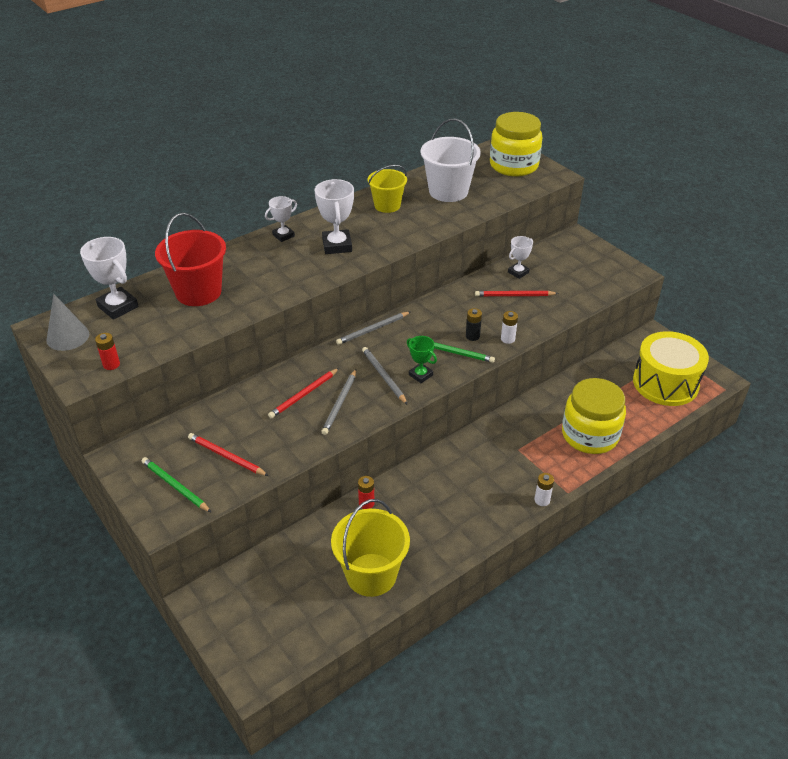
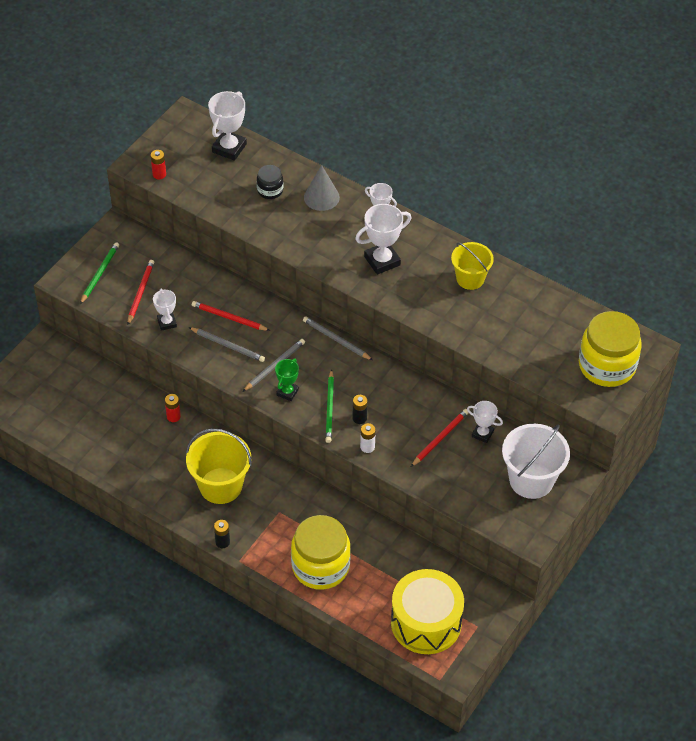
camera: 70 degrees right, 10 degrees up
(68, 337) = (180, 135): grey cone -> grey cone (321, 197)
(198, 292) = (270, 190): red bucket -> black jar
(282, 444) = (167, 323): none -> white trophy
(340, 403) = (228, 345): grey pencil -> grey pencil turned 150 degrees counterclockwise
(371, 575) = (102, 441): yellow bucket -> yellow bucket (220, 486)
(448, 191) = (522, 321): white bucket -> white bucket (531, 480)
(514, 295) = (440, 438): red pencil -> red pencil turned 60 degrees clockwise
(542, 500) = (222, 542): white battery -> black battery

